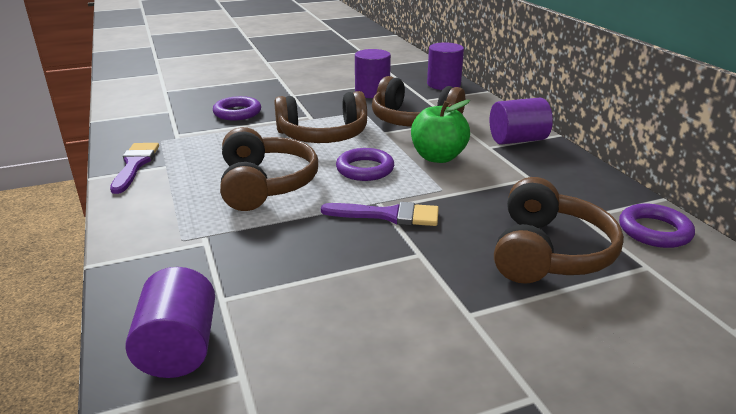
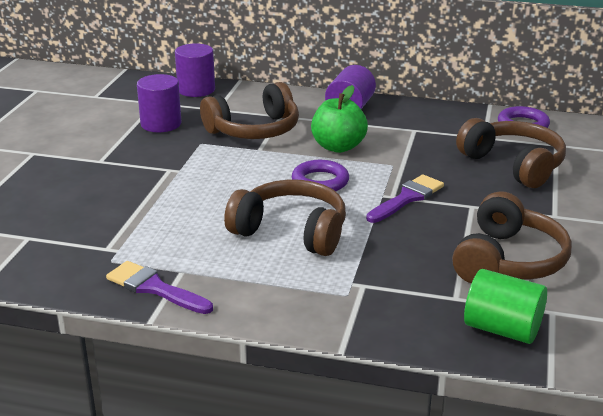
camera: 55 degrees left, 0 degrees up
(179, 348) = (502, 329): purple cylinder -> green cylinder
(237, 113) = (101, 201): purple ring -> none
(323, 135) = (226, 177): brown headphones -> brown headphones (507, 260)

